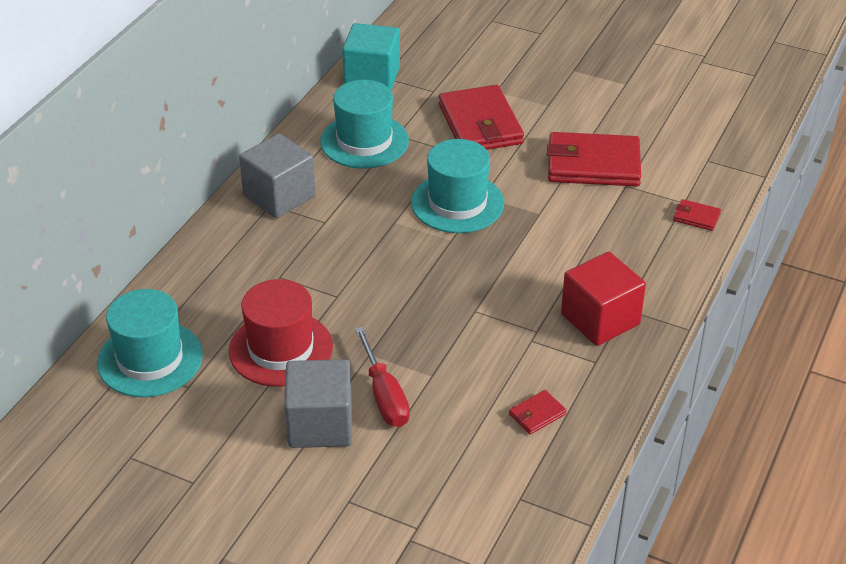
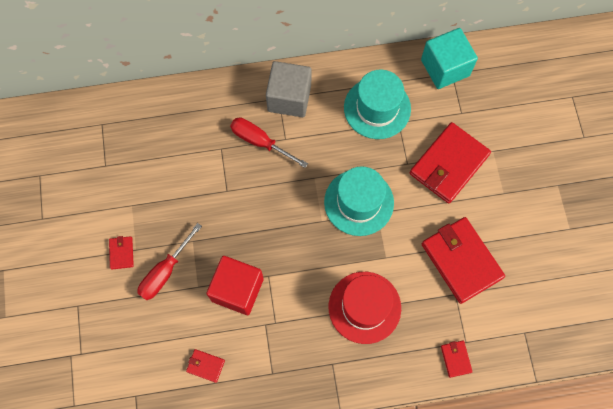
camera: 55 degrees right, 30 degrees up
(150, 359) = (112, 131): turquoise hat -> none
(281, 349) = (164, 191): red hat -> red hat (364, 307)
(305, 242) = (259, 141): none -> red screwdriver
(320, 424) = (121, 253): grey cube -> red wallet
(600, 319) = (311, 354): red cube -> red cube (237, 289)

